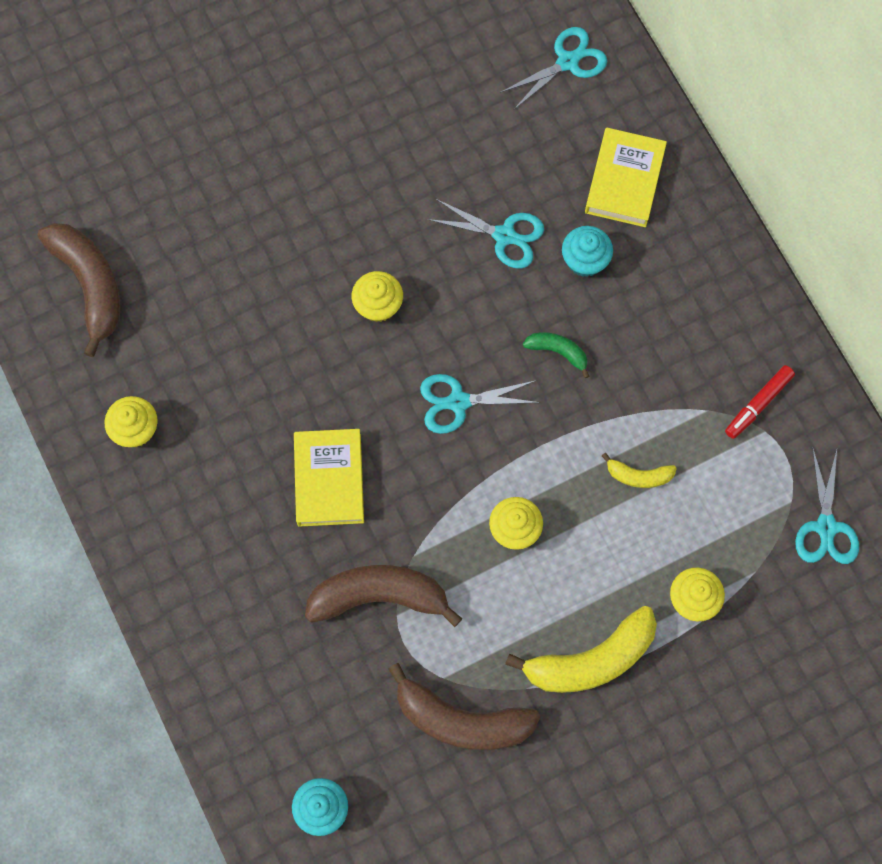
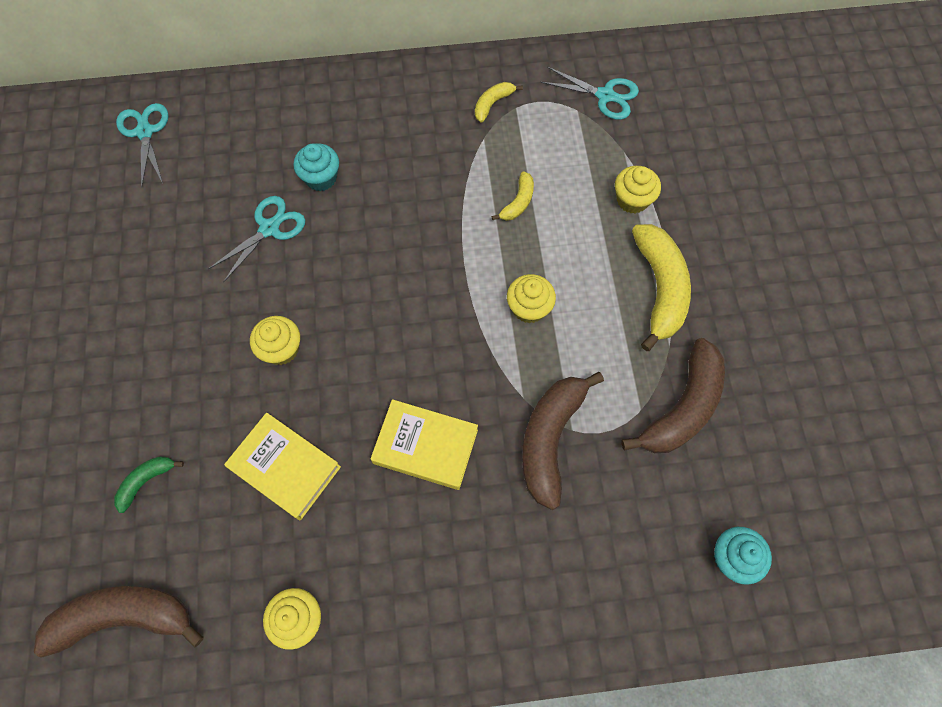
camera: 70 degrees left, 5 degrees down
(458, 402) = (399, 314): turquoise scissors -> none
(558, 352) = (389, 223): green banana -> green banana (146, 481)
(624, 181) = (269, 128): yellow book -> yellow book (285, 467)
(758, 404) = (492, 104): red marker -> yellow banana

